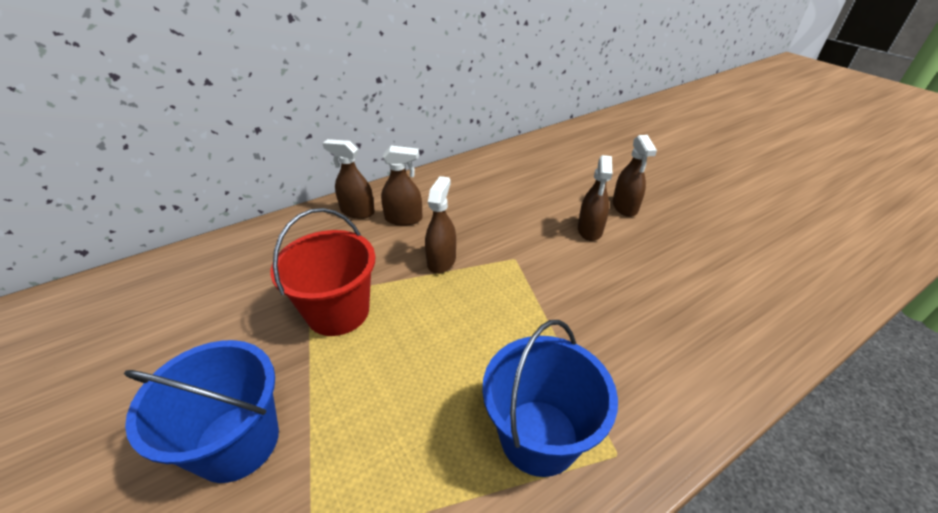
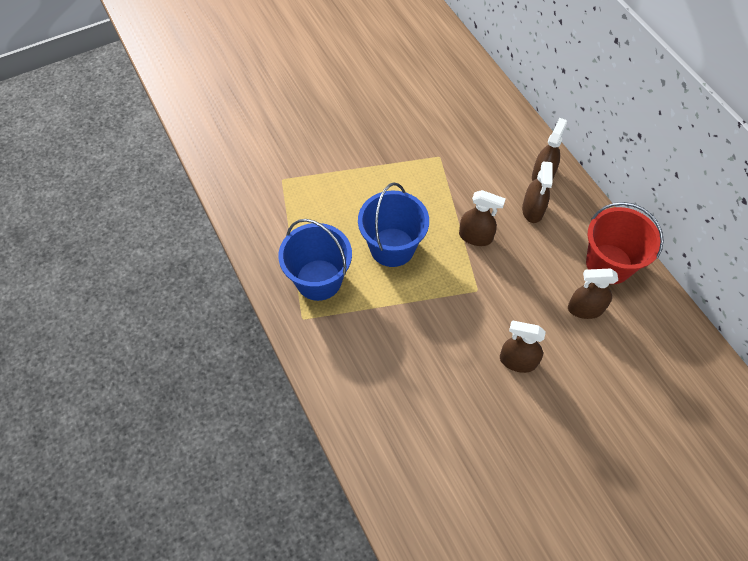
camera: 95 degrees right, 20 degrees up
(237, 442) = (335, 141): blue bucket -> blue bucket (392, 247)
(338, 311) = (424, 174): red bucket -> red bucket (608, 264)
(624, 207) = (558, 407): brown spray bottle -> brown spray bottle (585, 309)

